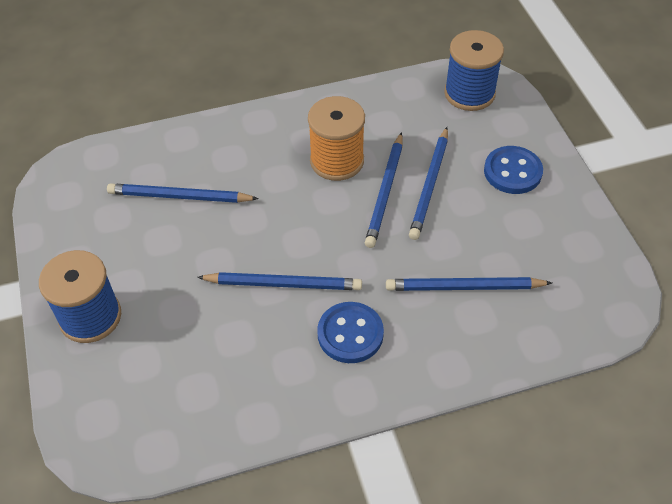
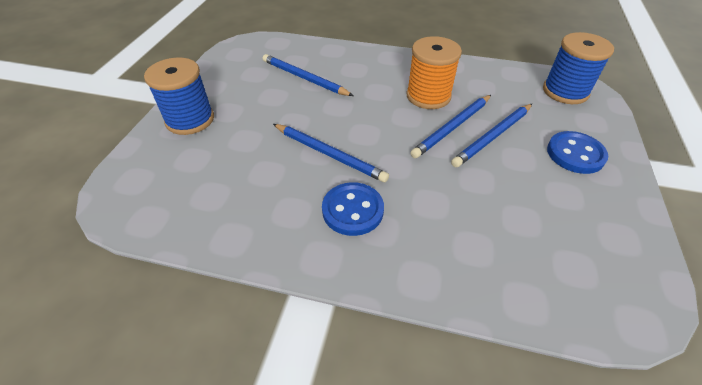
camera: 30 degrees right, 5 degrees down
(464, 287) = (477, 220): blue pencil -> none

